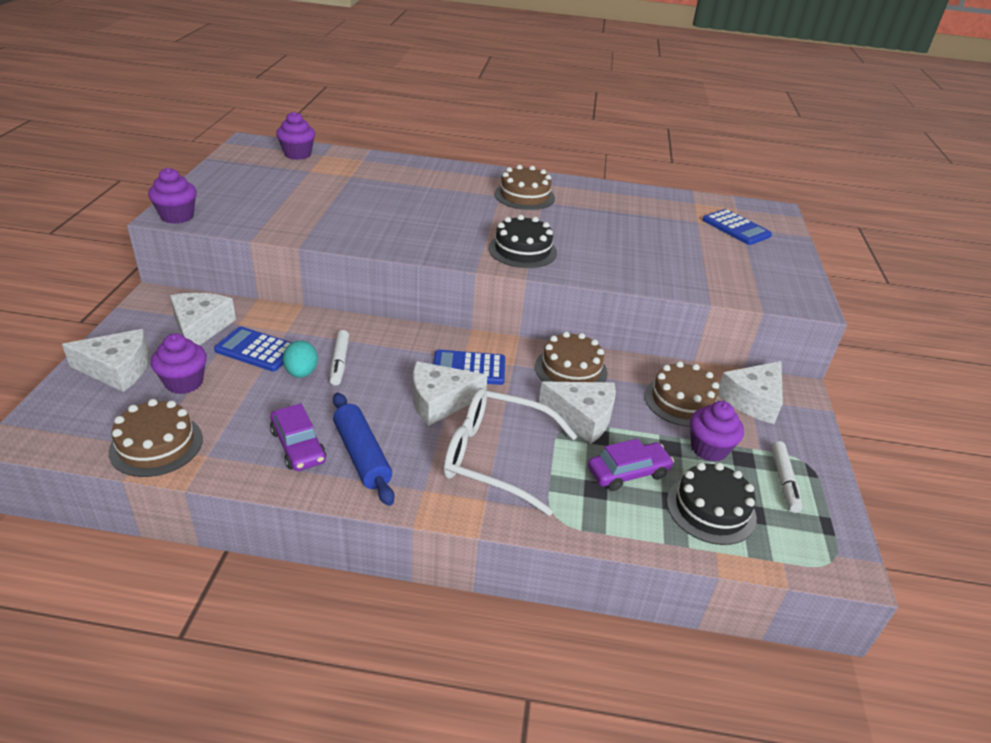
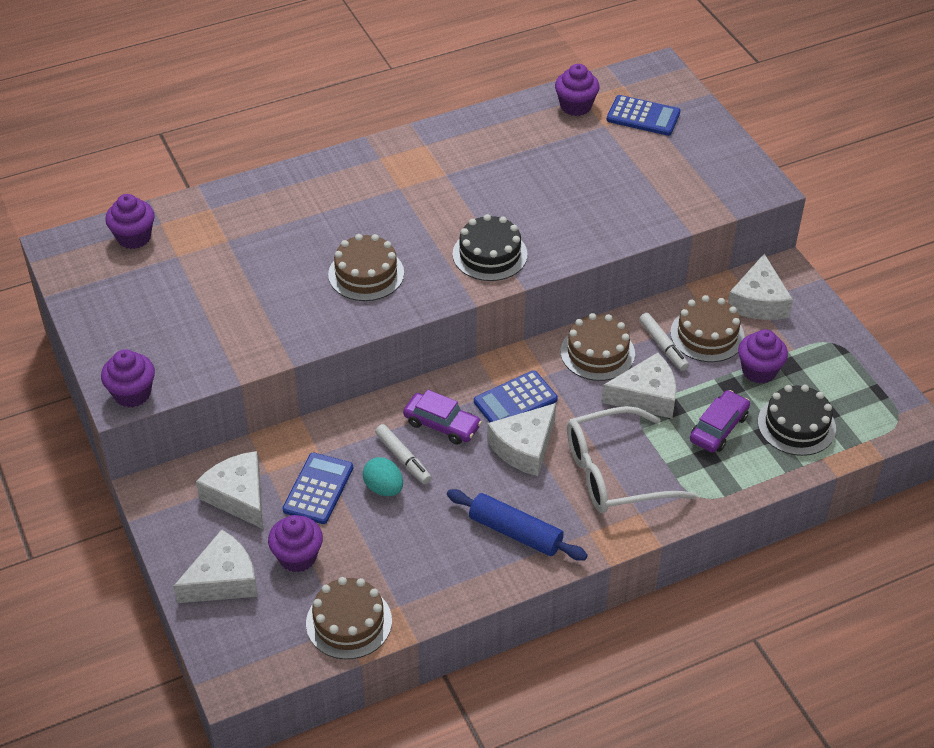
camera: 30 degrees left, 10 degrees up
(256, 350) = (318, 489): blue calculator -> blue calculator turned 120 degrees clockwise
(298, 446) = (459, 555): purple car -> purple car (442, 424)
(524, 196) = (422, 175): brown cake -> brown cake (366, 274)
(685, 205) = (575, 106): none -> purple cupcake
(783, 481) = (828, 369): white marker -> white marker (663, 346)

